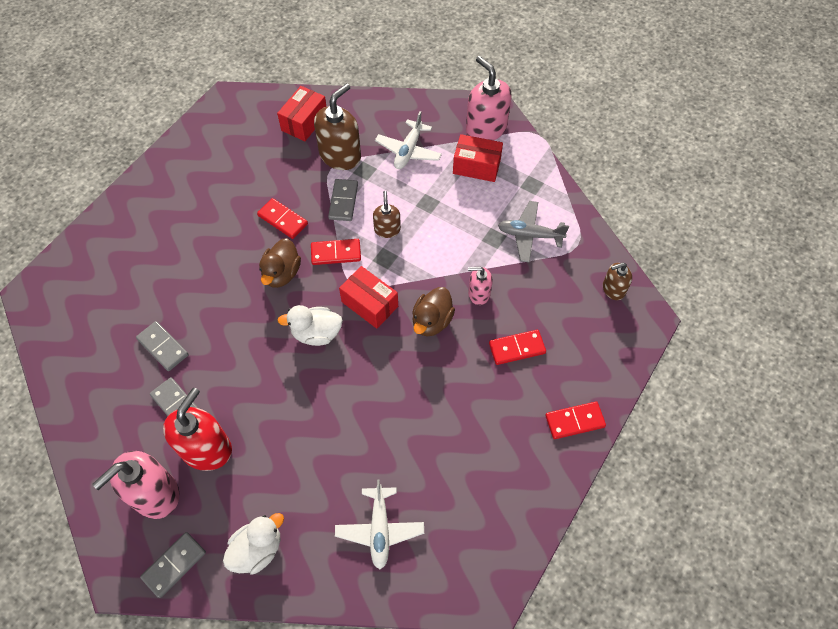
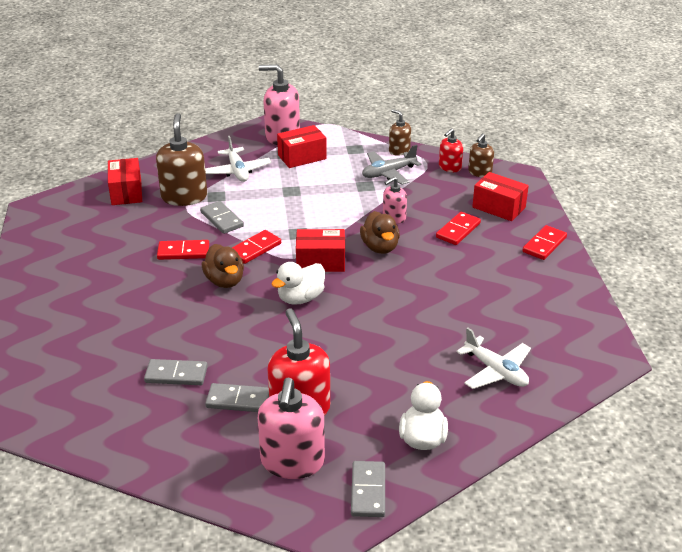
camera: 40 degrees left, 25 degrees down
(387, 229) = (279, 218): brown soap dispenser -> brown soap dispenser (399, 150)
(583, 346) = (499, 207): none -> red box
(592, 264) = (449, 167): none -> red soap dispenser

